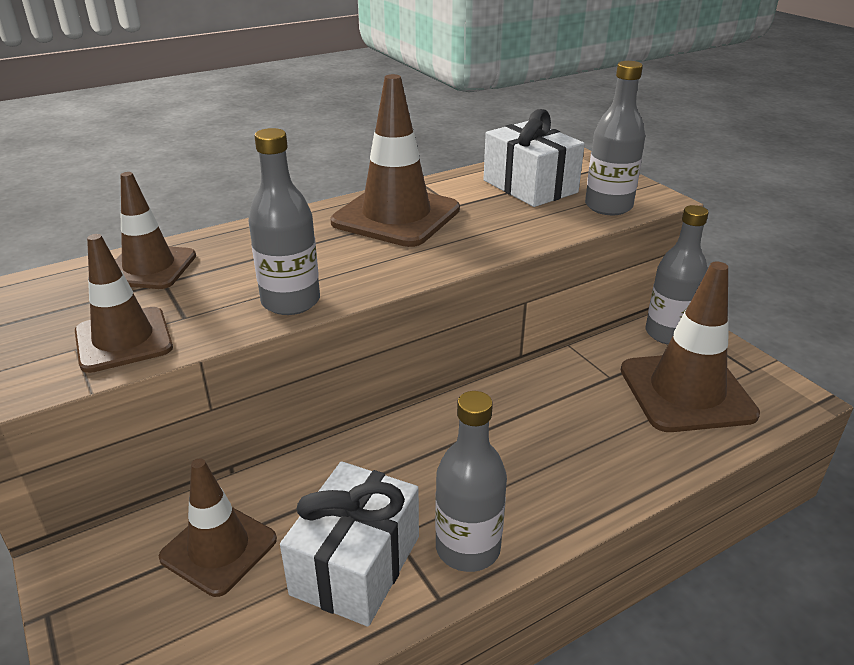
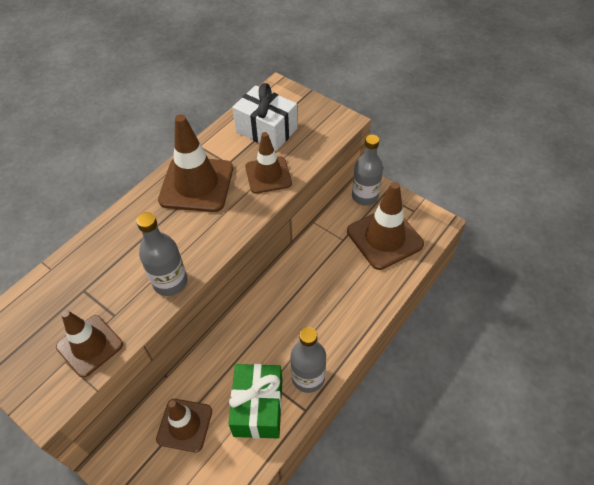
camera: 20 degrees left, 20 degrees up
(149, 267) = (66, 281): brown traffic cone -> brown traffic cone (268, 175)
(356, 565) = (258, 407): white gift -> green gift
(608, 206) = (319, 138): grey bottle -> none

